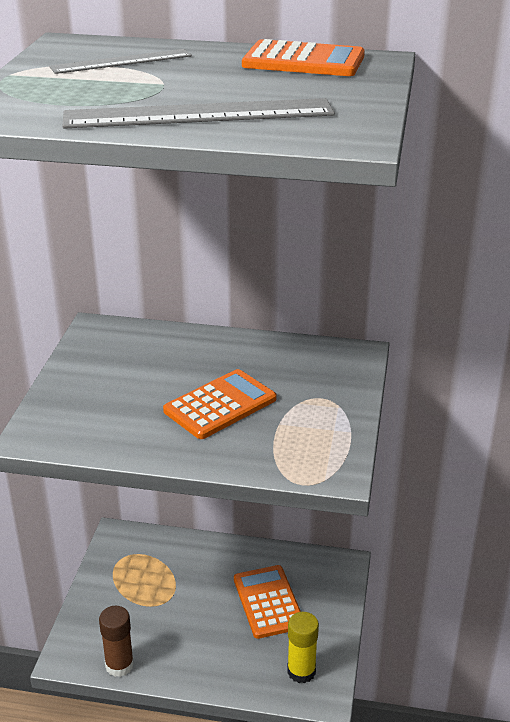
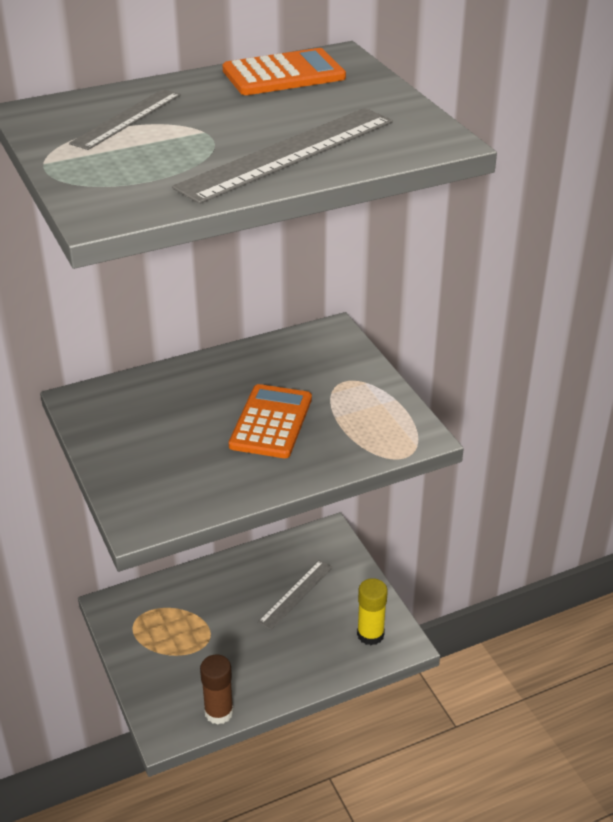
camera: 35 degrees left, 5 degrees up
(268, 602) = (296, 594): orange calculator -> grey ruler

